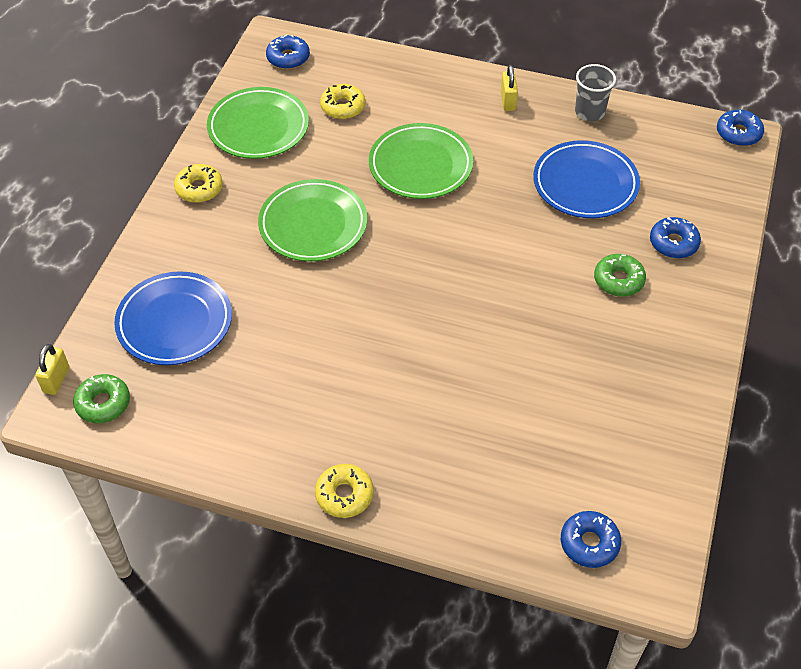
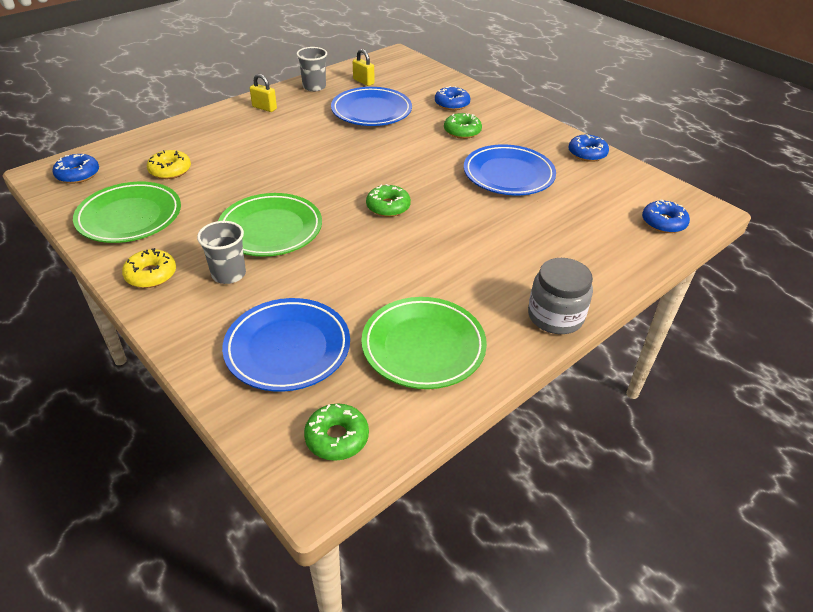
camera: 60 degrees left, 10 degrees down
(56, 380) = (272, 466): yellow padlock -> yellow padlock (363, 81)
(234, 234) = (228, 274): none -> grey cup
(344, 495) = (555, 316): yellow donut -> grey jar
(416, 288) = (388, 207): none -> green donut
(420, 166) = (275, 161): green plate -> green plate (423, 346)
(563, 360) = (508, 175): none -> blue plate
(738, 133) = (392, 55): blue donut -> blue donut (587, 153)

